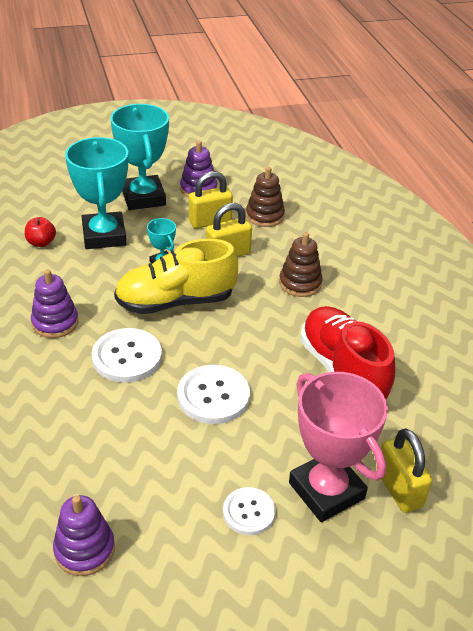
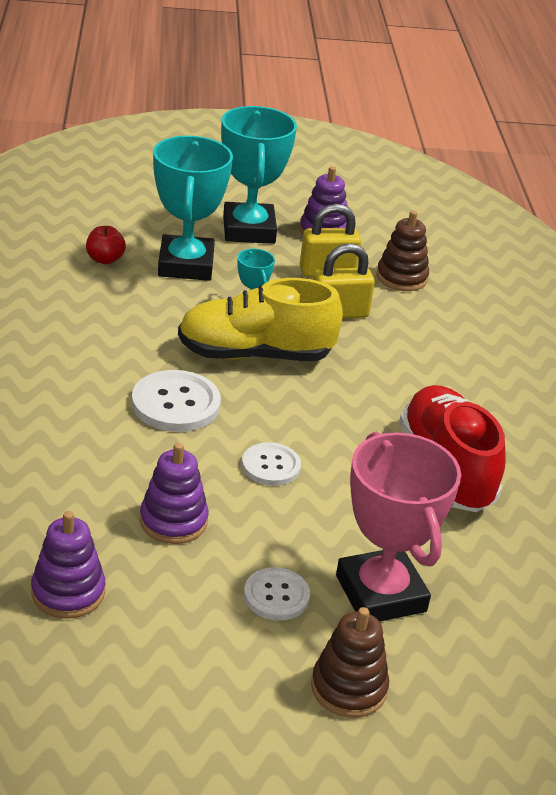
camera: 10 degrees right, 5 degrees down
(55, 323) = (98, 350): purple stacking toy -> purple stacking toy (173, 521)
(213, 396) = (271, 466): white button -> white button, size x0.63
(300, 283) = (423, 363): brown stacking toy -> brown stacking toy (348, 688)
(398, 489) = (474, 610): yellow padlock -> none

